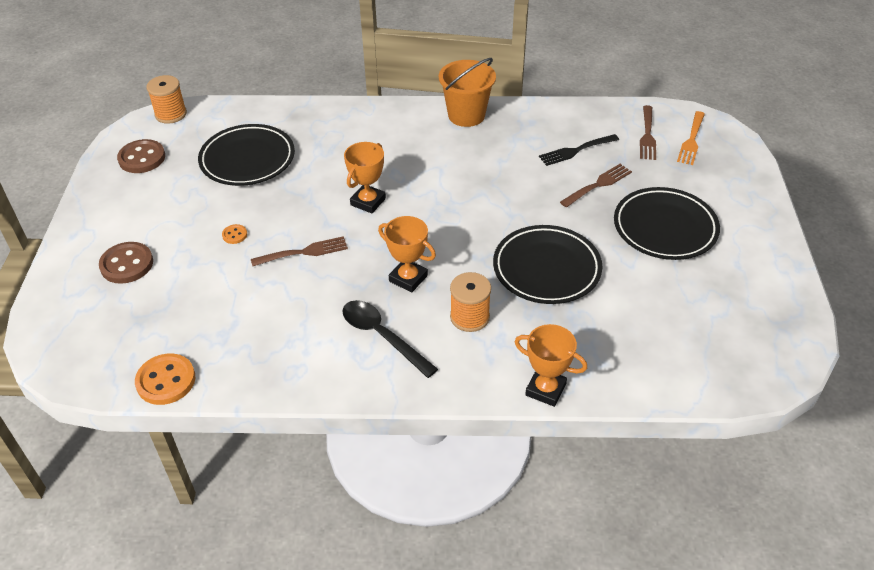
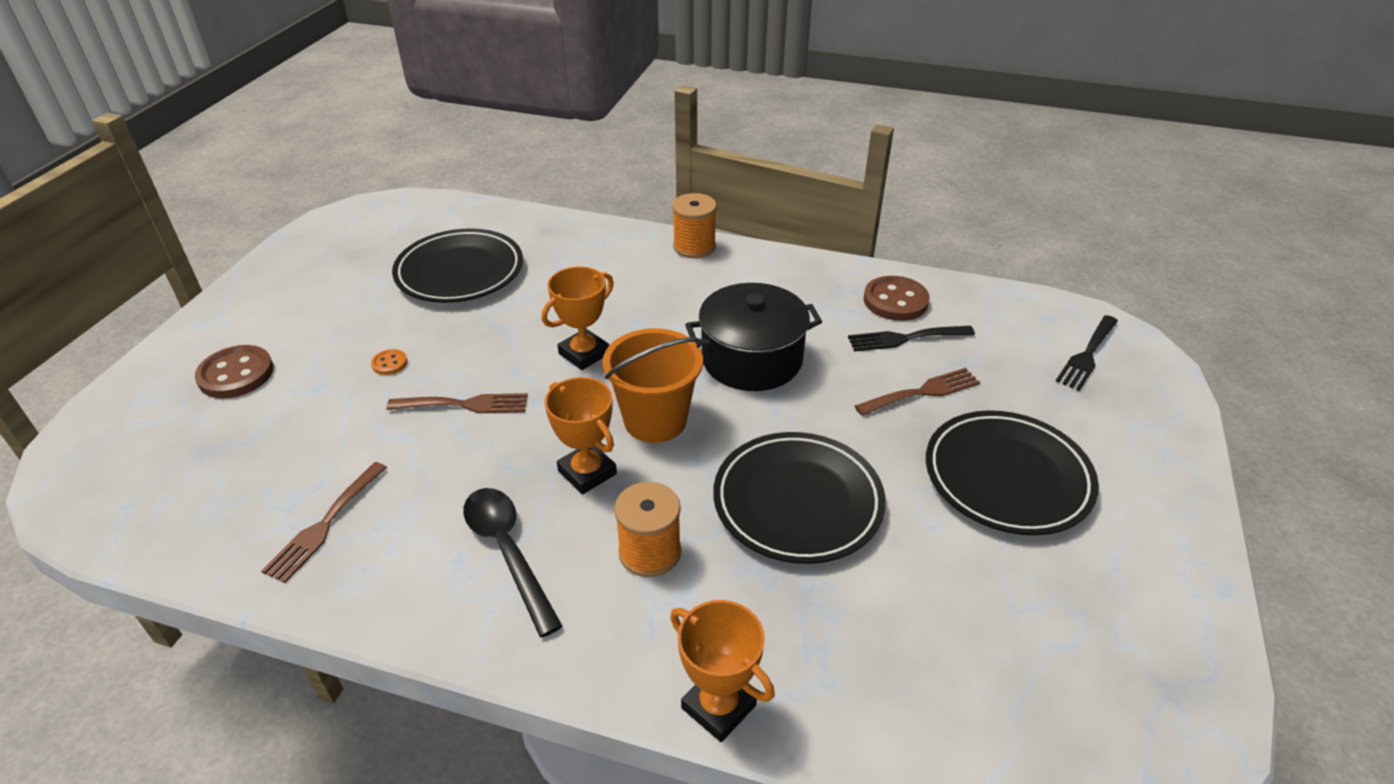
camera: 15 degrees right, 5 degrees down
(142, 158) = (336, 248): brown button -> brown button (895, 301)
(166, 381) = (181, 547): orange button -> none
(171, 114) = (401, 204): orange spool -> orange spool (694, 247)
(466, 115) = (768, 266): orange bucket -> orange bucket (655, 420)
(482, 184) = (751, 359): none -> black pot
(647, 135) = (1020, 336): brown fork -> brown fork (324, 525)
(691, 140) = (1087, 355): orange fork -> black fork

